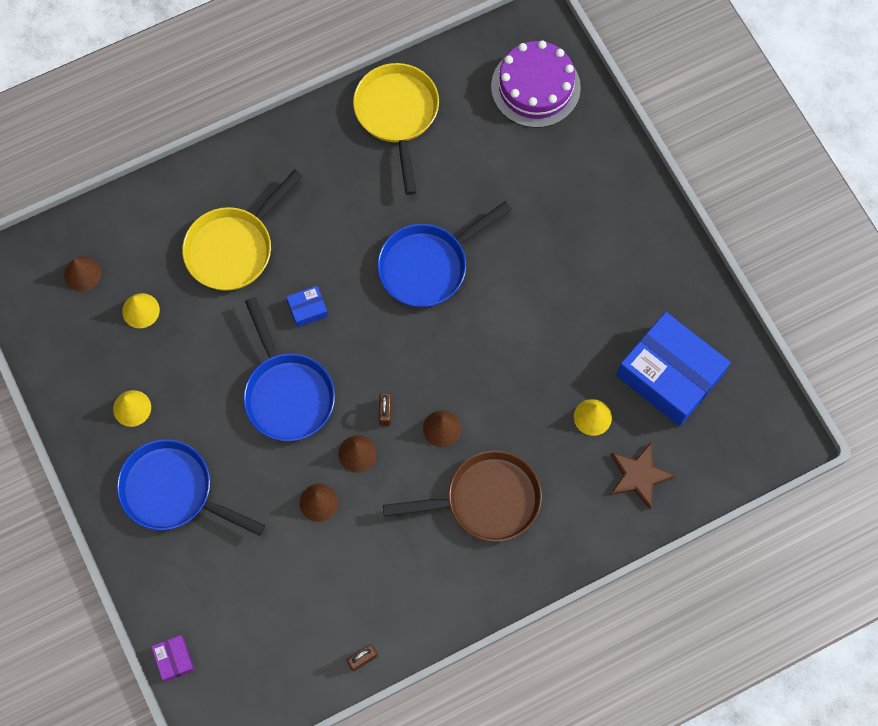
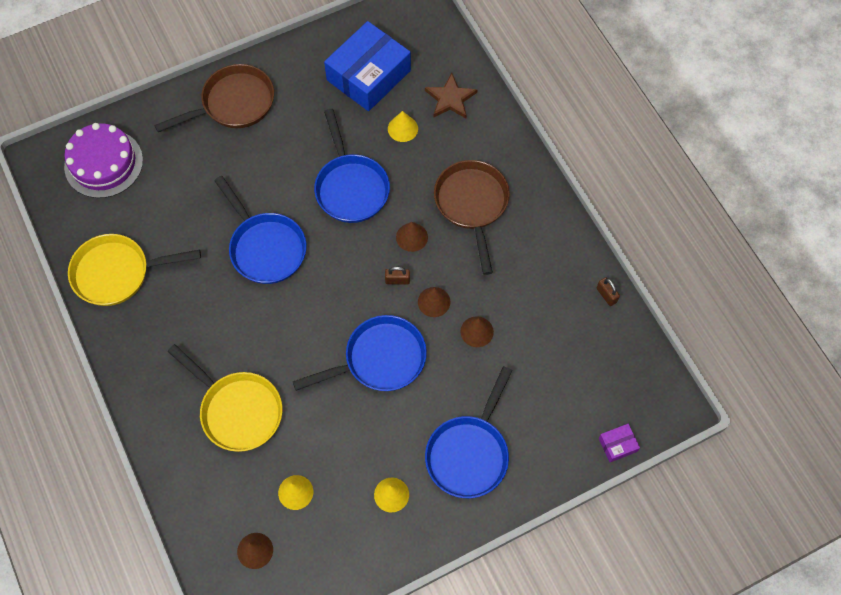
camera: 90 degrees left, 5 degrees down
(308, 309) = (301, 344): blue box -> none
(508, 357) = (351, 187): none -> blue pan
(621, 220) = (233, 103): none -> brown pan

